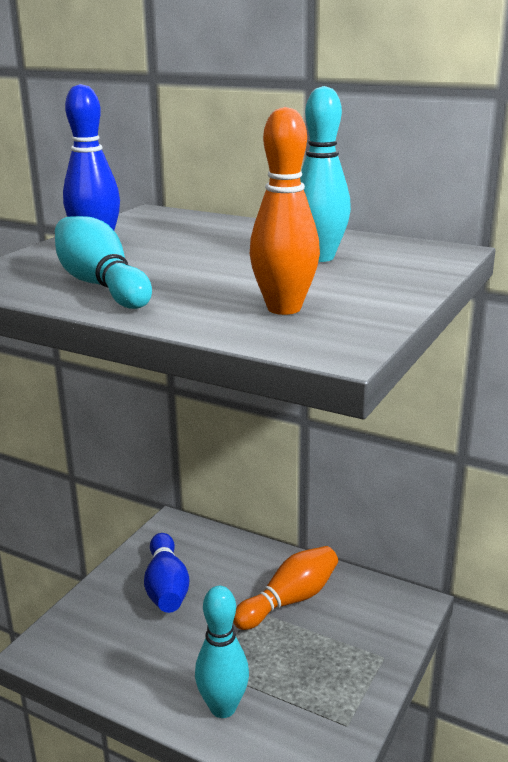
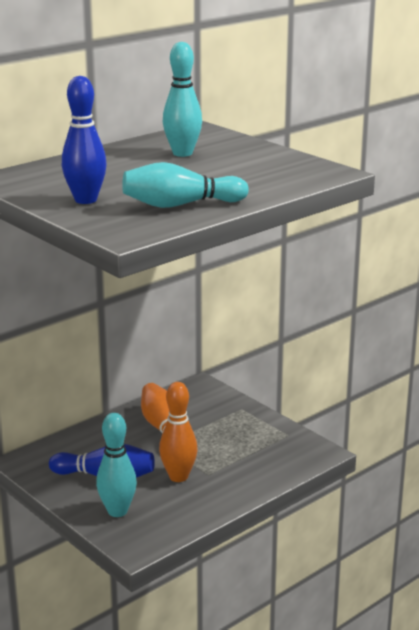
camera: 70 degrees left, 0 degrees up
(223, 708) = (248, 474): turquoise bowling pin -> turquoise bowling pin (117, 511)
(284, 308) = (268, 172): orange bowling pin -> orange bowling pin (178, 477)

